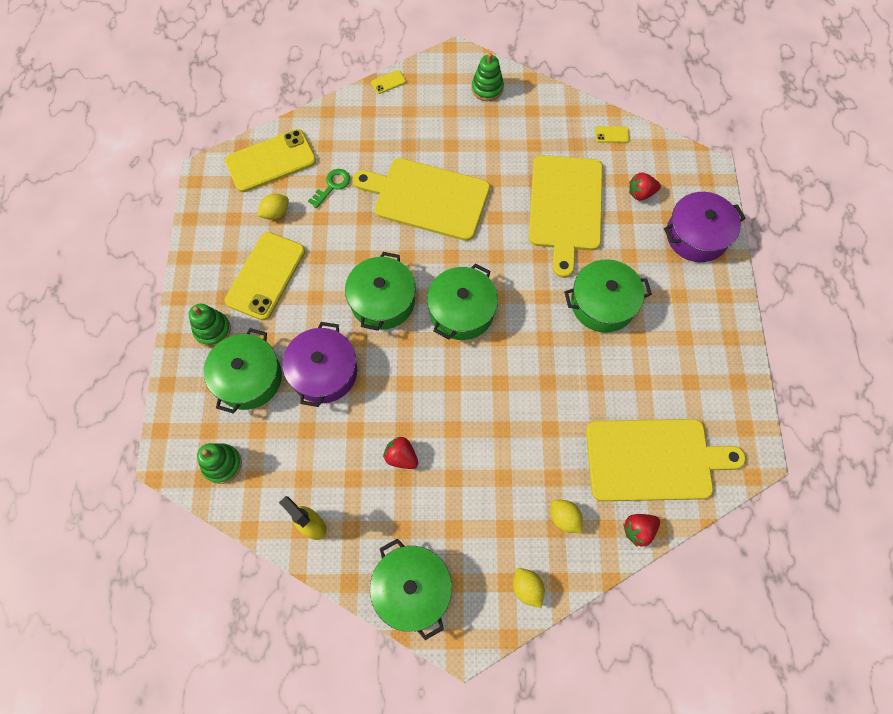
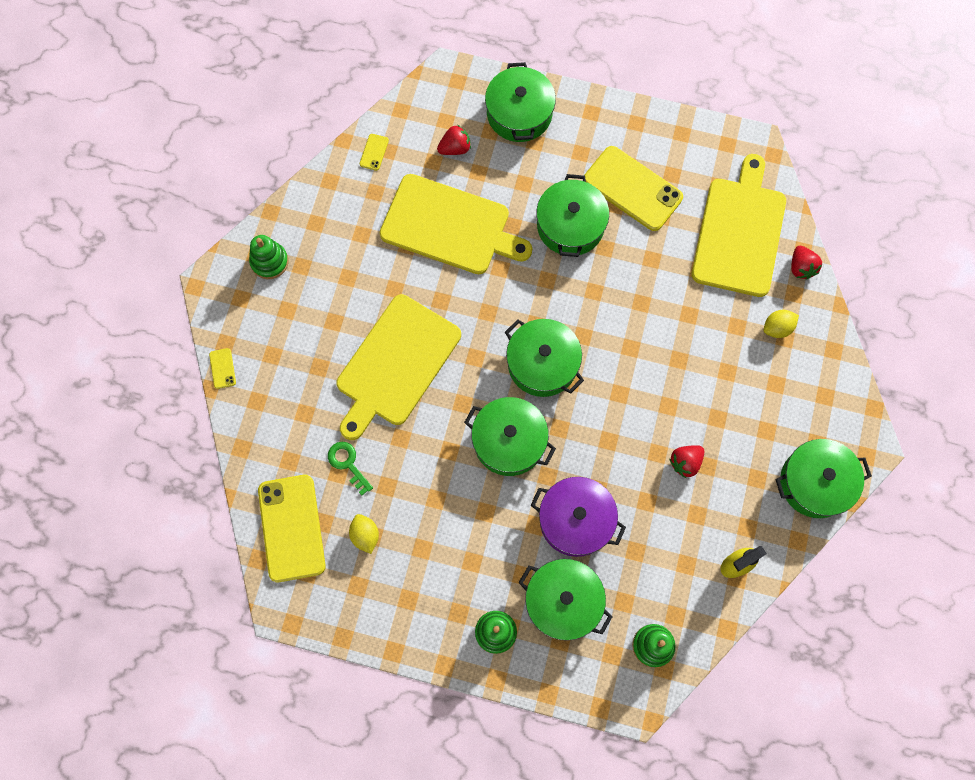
camera: 75 degrees left, 5 degrees up
(266, 276) = (444, 561): yellow phone -> yellow phone (632, 189)
(527, 588) = (833, 379): yellow lemon -> none
(641, 193) = (455, 148): red strawberry -> red strawberry turned 120 degrees counterclockwise
(696, 235) = (519, 113): purple pot -> green pot

